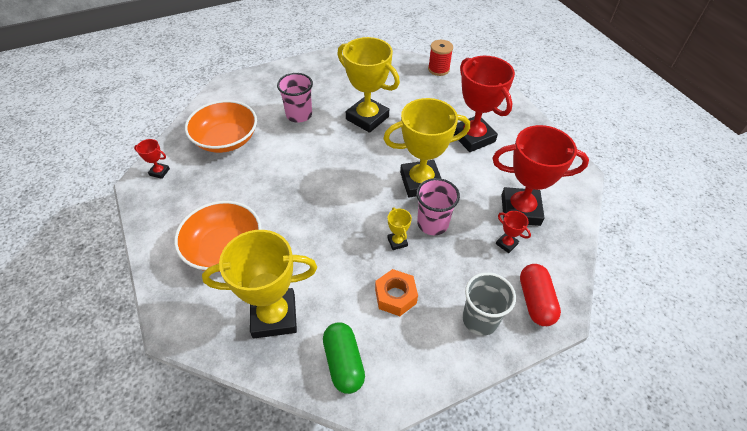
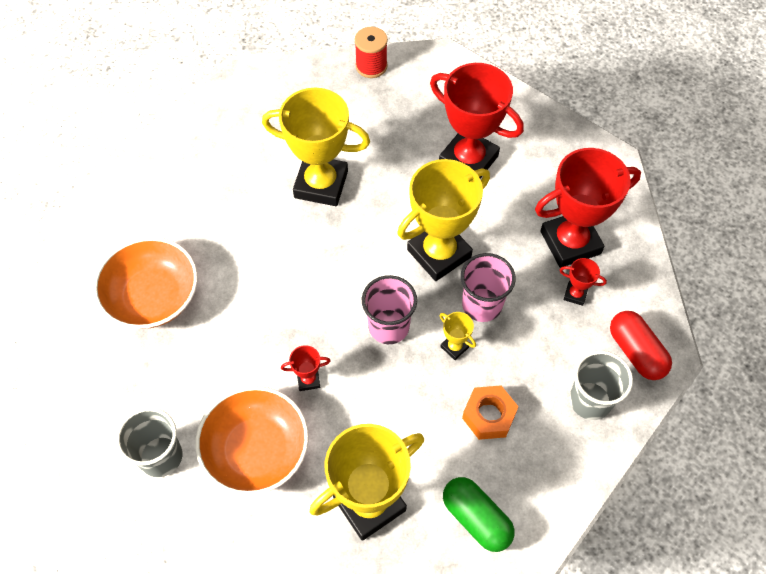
camera: 25 degrees left, 10 degrees up
(159, 172) = (96, 384): red trophy -> red trophy (308, 380)
(165, 227) = (161, 456): none -> grey cup
(299, 115) = (227, 216): pink cup -> pink cup (389, 327)

